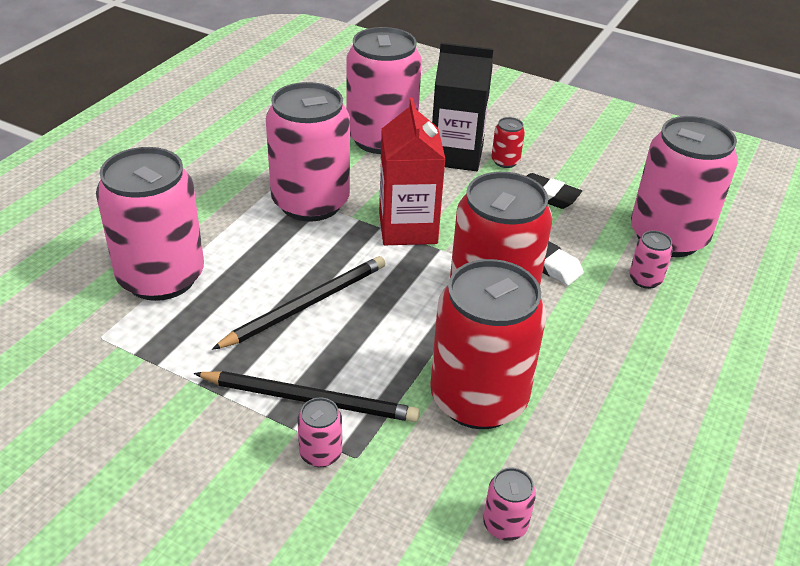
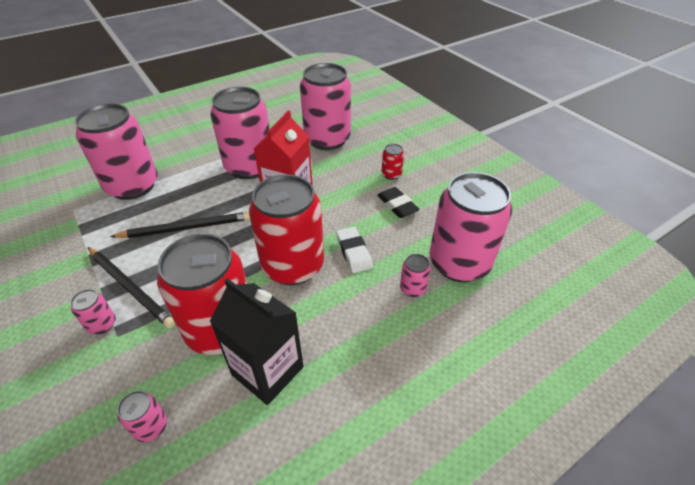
camera: 30 degrees right, 5 degrees up
(456, 155) = (363, 162): black carton -> black carton (267, 371)

